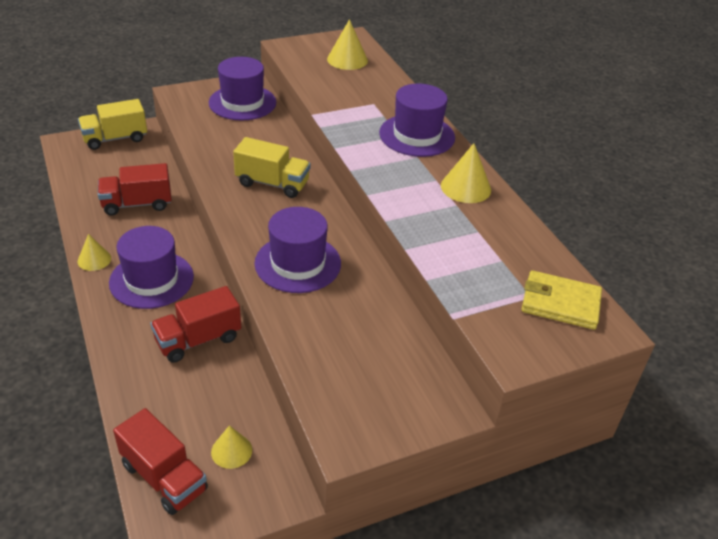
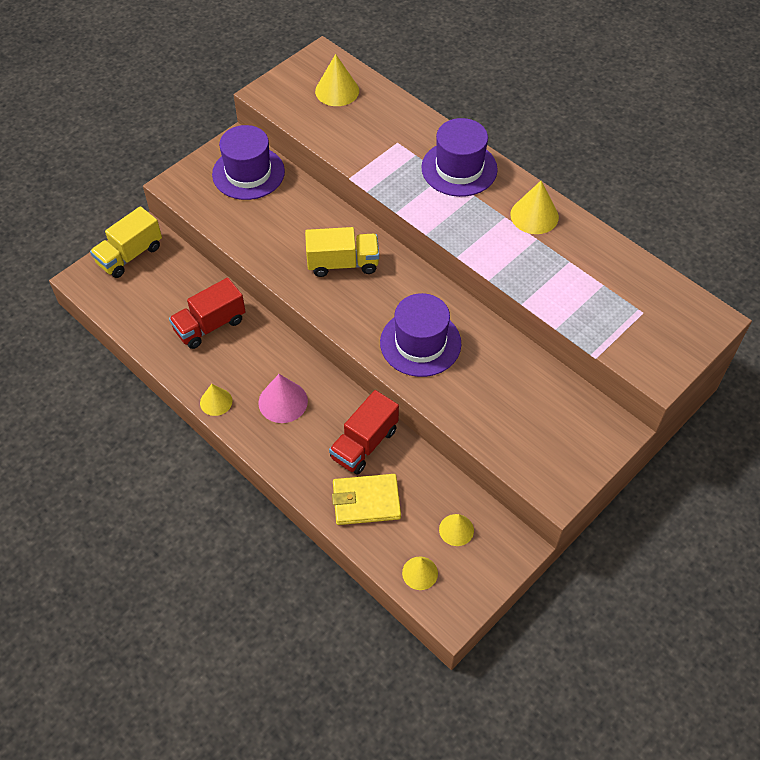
camera: 20 degrees left, 15 degrees up
(151, 280) = (283, 401): purple hat -> pink cone
(164, 477) = (420, 573): red truck -> yellow cone
(560, 303) = (667, 310): yellow wallet -> yellow wallet (366, 501)

